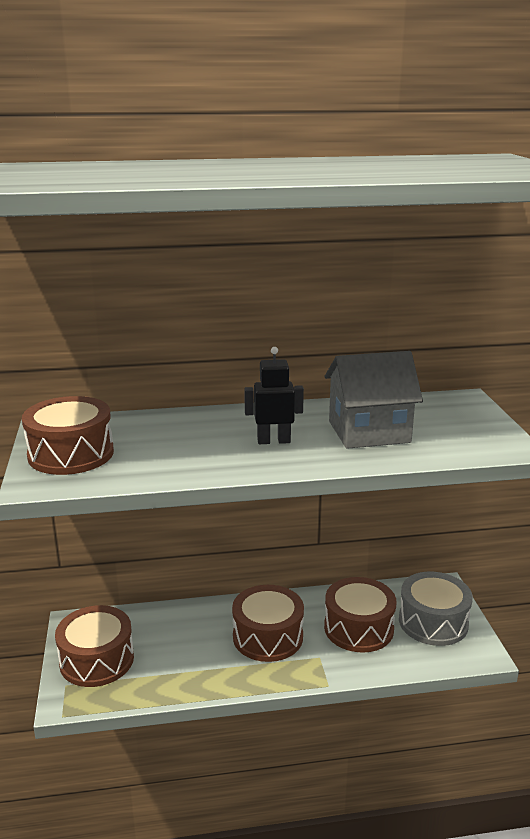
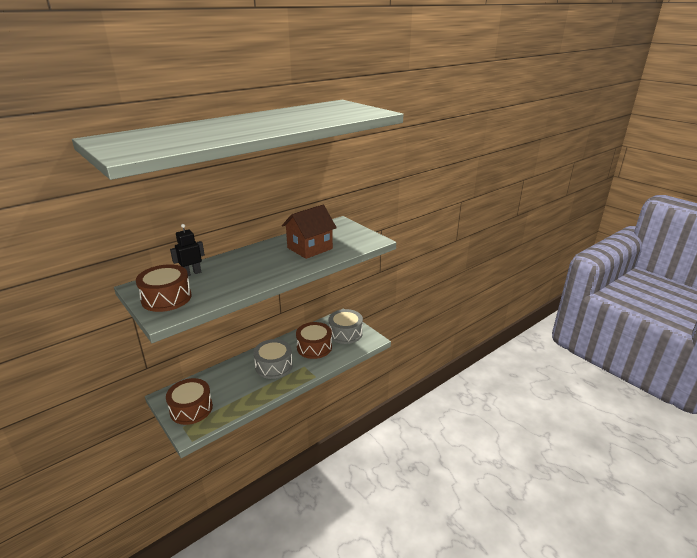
camera: 30 degrees left, 5 degrees up
(268, 637) = (274, 366): brown drum -> grey drum
(273, 441) = (268, 264): black robot -> black robot (192, 273)
(369, 432) = (310, 248): grey house -> brown house

